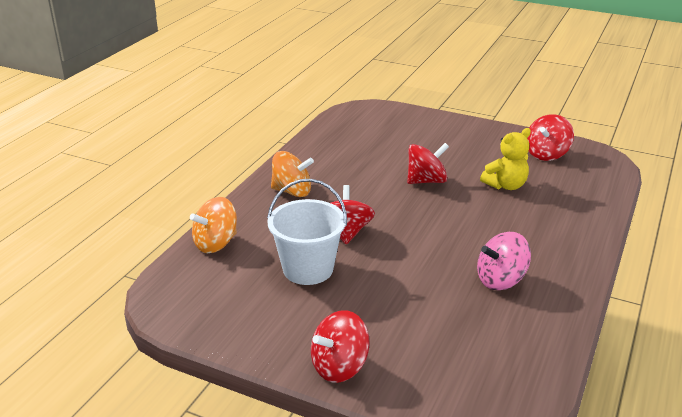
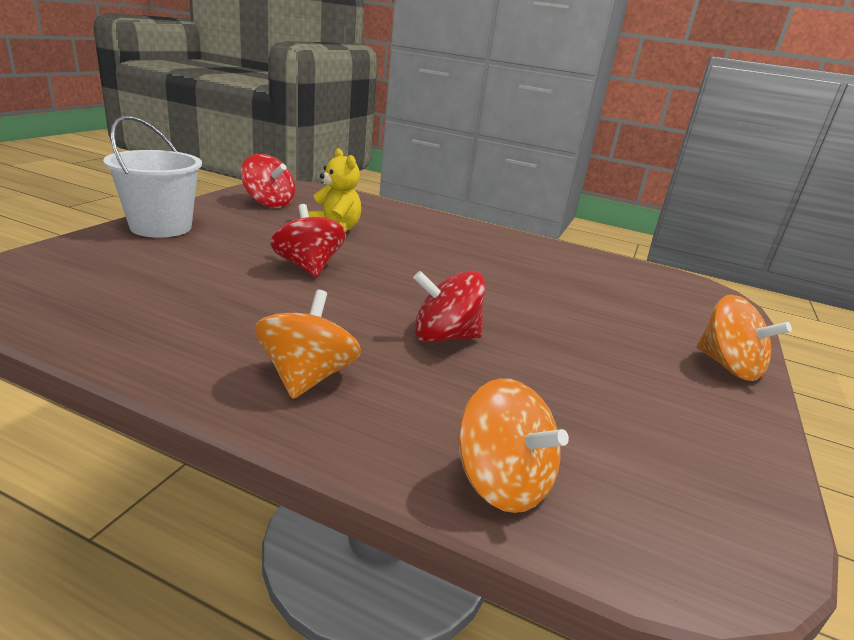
camera: 95 degrees left, 5 degrees down
(308, 269) = (548, 375): white bucket -> white bucket (161, 227)
(339, 366) = (728, 366): red spinning top -> orange spinning top
(500, 280) = (523, 263): pink spinning top -> none

